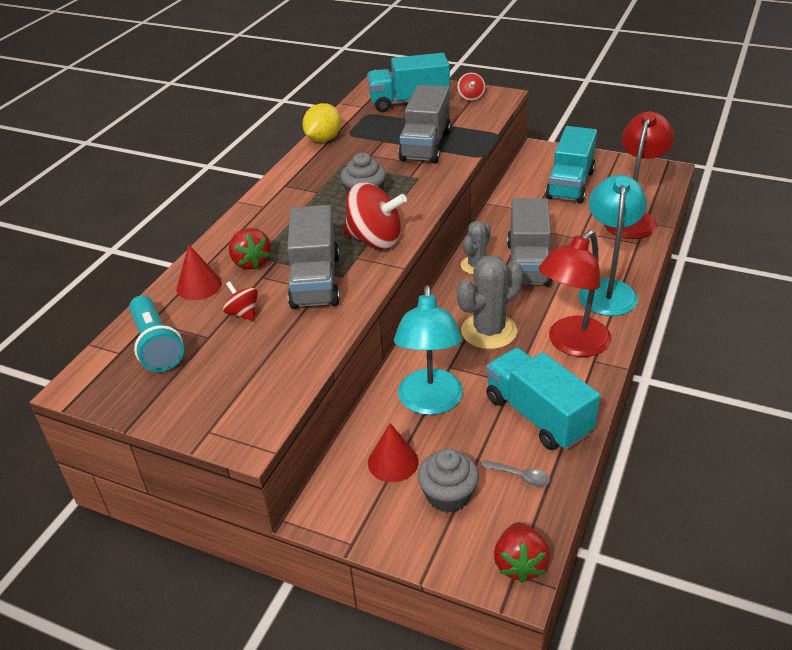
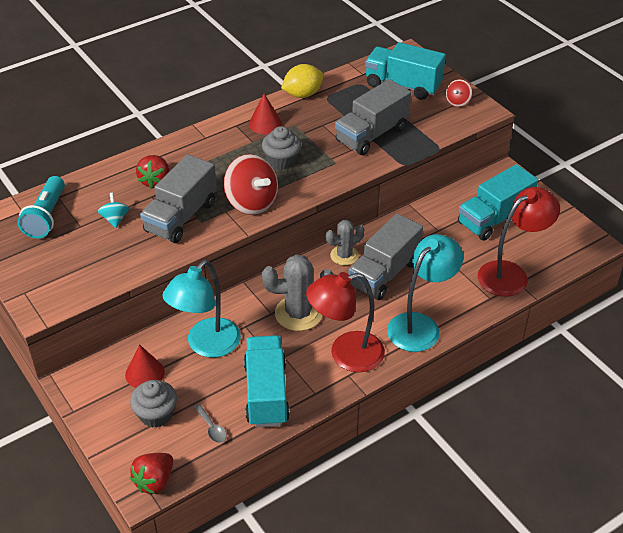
camera: 30 degrees right, 5 degrees up
(199, 286) = (108, 184): red cone -> red cone (265, 123)
(243, 313) = (115, 219): red spinning top -> turquoise spinning top

